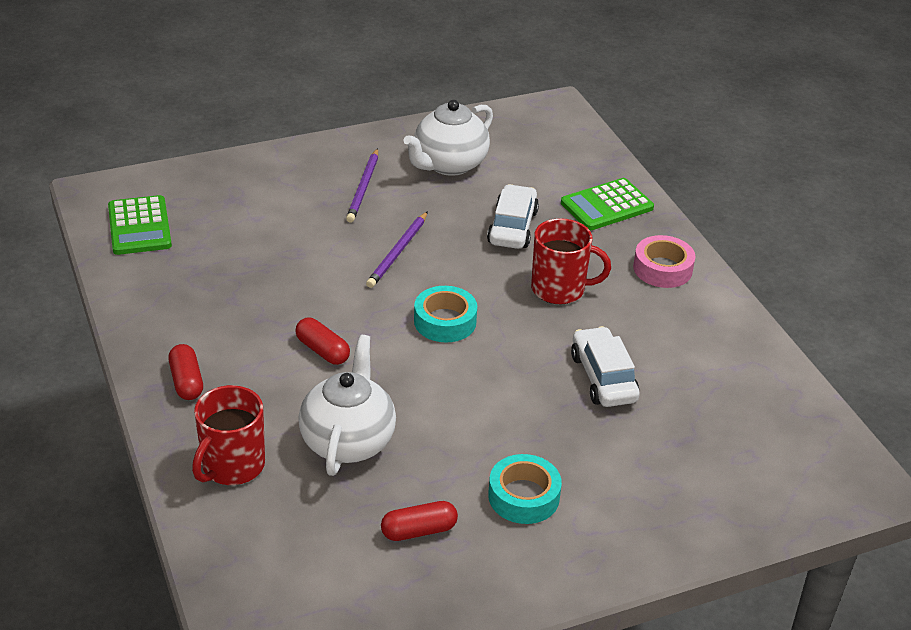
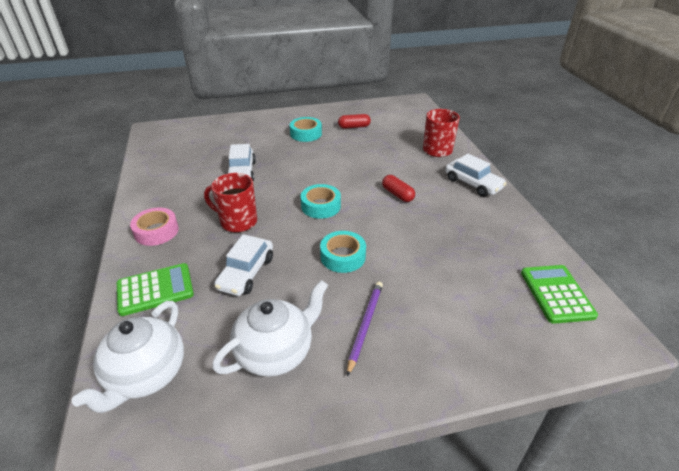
camera: 170 degrees left, 0 degrees up
(186, 381) = (473, 184): red capsule -> white car
(348, 441) = (383, 155): white teapot -> white teapot (146, 375)
(398, 252) = (343, 256): purple pencil -> turquoise tape

